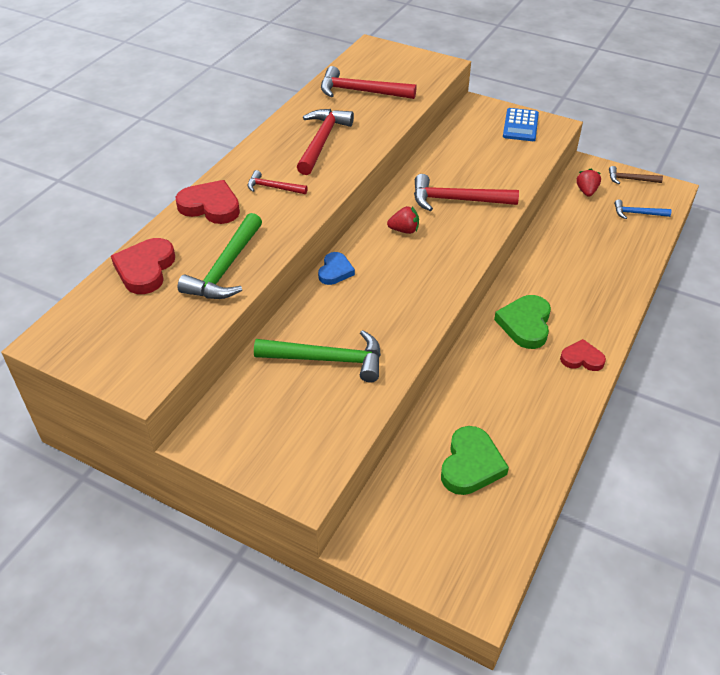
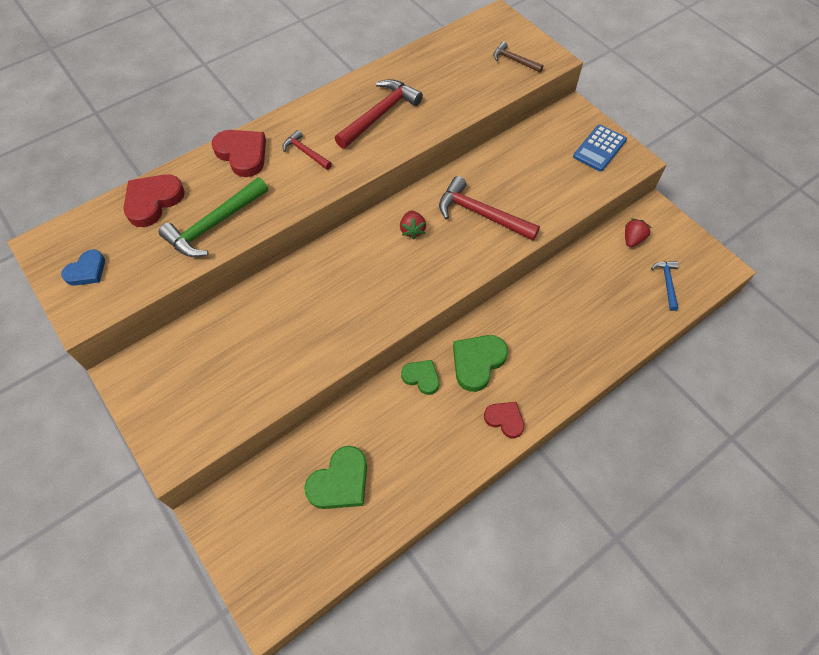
camera: 25 degrees right, 15 degrees up
(327, 359) = (264, 340): green hammer -> none
(335, 271) = (326, 251): blue heart -> blue heart (87, 271)
(360, 92) = (451, 68): red hammer -> none
(404, 230) = (412, 230): red strawberry -> red strawberry turned 60 degrees clockwise
(484, 353) = (421, 377): none -> green heart
(630, 179) = (687, 241): brown hammer -> brown hammer (514, 60)
(637, 213) = (667, 283): blue hammer -> blue hammer turned 60 degrees clockwise

